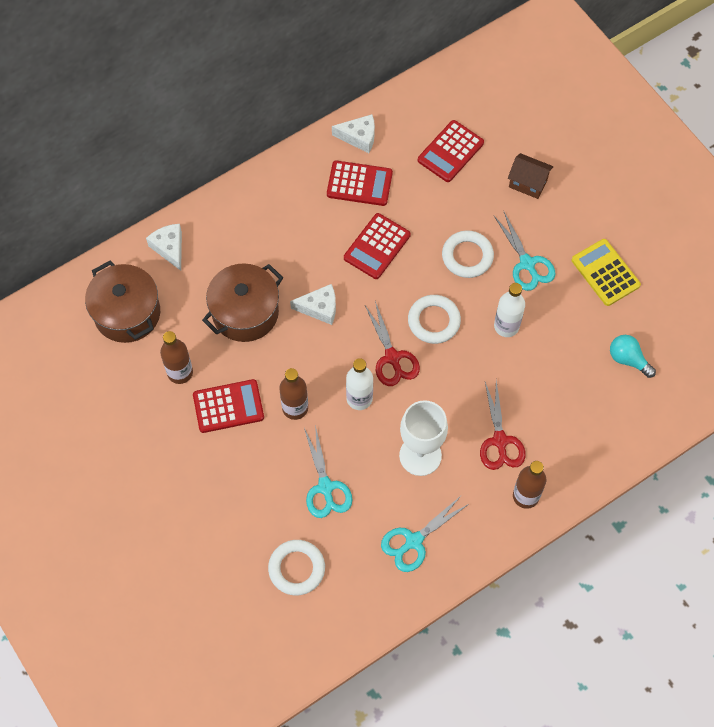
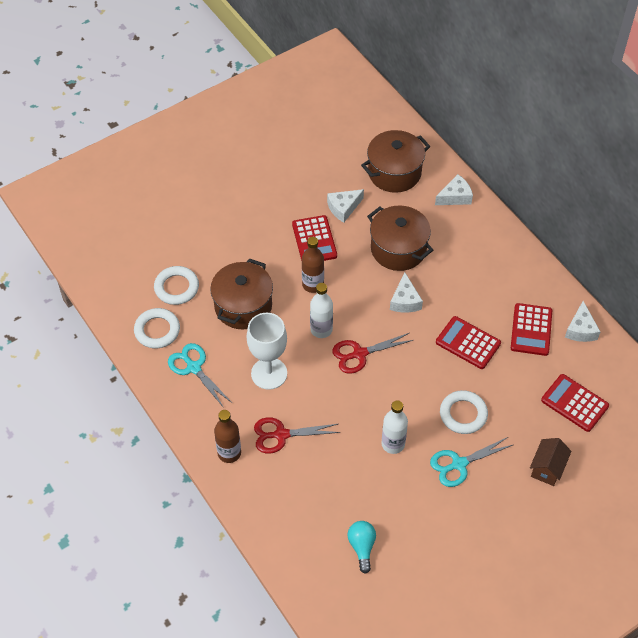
camera: 90 degrees right, 10 degrees down
(180, 372) = (343, 208): brown bottle -> white cheese
(325, 487) = (243, 306): turquoise scissors -> brown pot
(434, 321) = (396, 386): white ring -> white ring (157, 330)
(605, 273) = (453, 532): yellow calculator -> none
(628, 359) = (362, 547): turquoise light bulb -> turquoise light bulb turned 45 degrees counterclockwise

